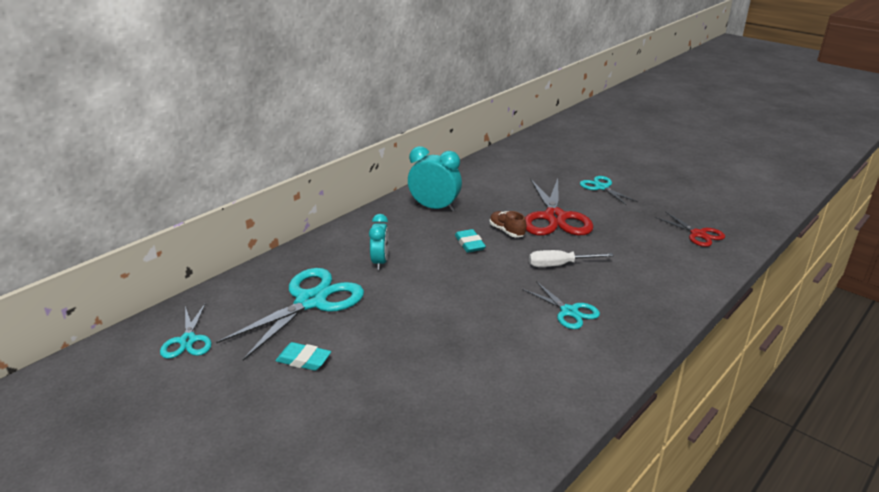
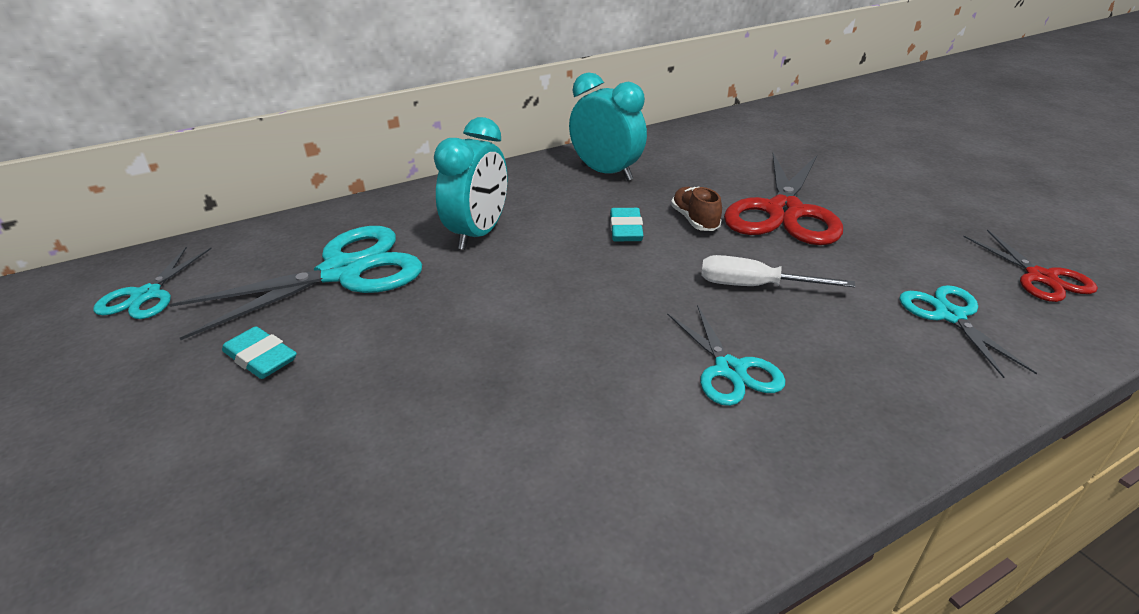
camera: 20 degrees right, 5 degrees up
(380, 262) = (478, 234): turquoise clock -> turquoise clock, size x1.50
(601, 187) = (885, 179): turquoise scissors -> turquoise scissors (949, 315)

